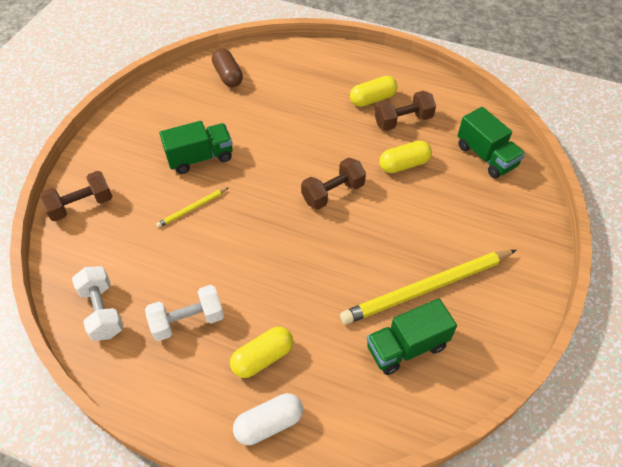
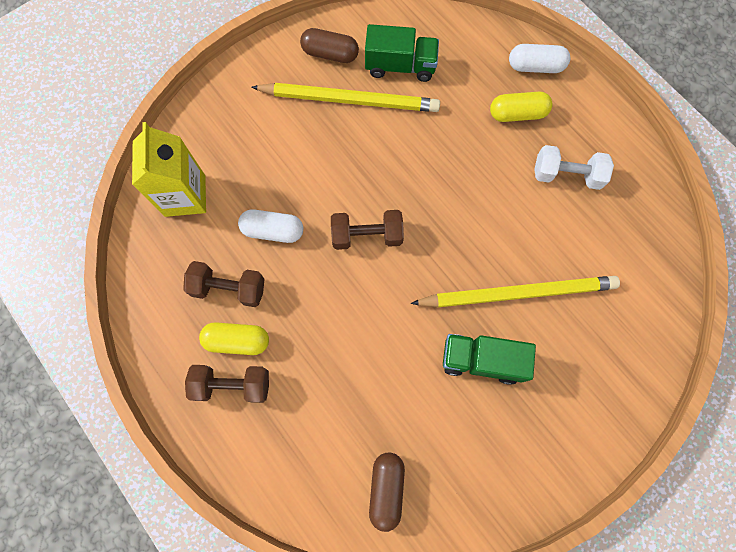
camera: 150 degrees left, 20 degrees up
(81, 205) = (634, 361): brown dumbbell -> brown dumbbell (232, 385)
(102, 311) = (640, 222): white dumbbell -> none
(192, 209) = (517, 293): yellow pencil -> yellow pencil, size x2.22
(404, 164) = (273, 230): yellow capsule -> white capsule
(480, 323) = (330, 54): none -> brown capsule
(486, 156) = (185, 195): green truck -> yellow carton

